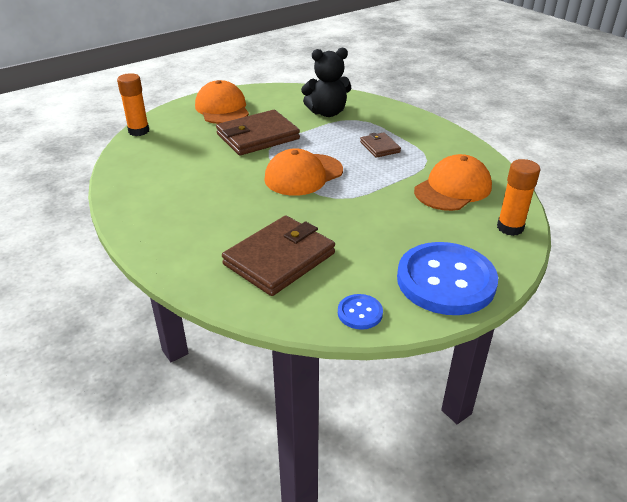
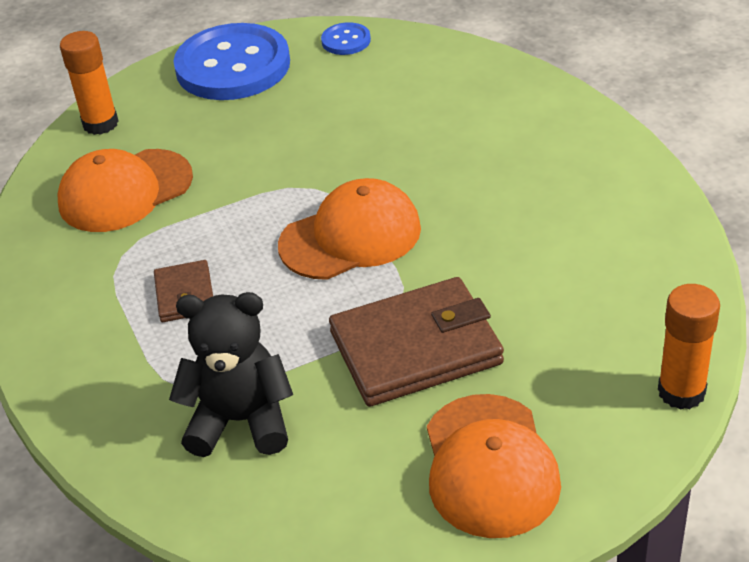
camera: 165 degrees left, 5 degrees up
(279, 259) = (421, 100): brown wallet -> none

